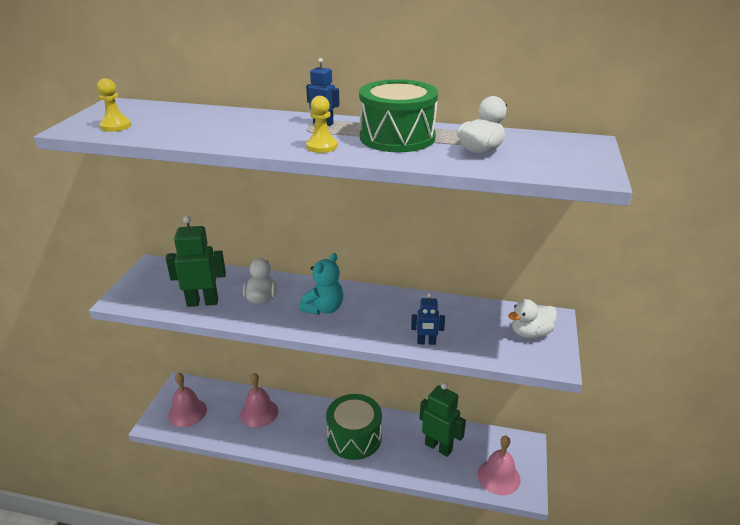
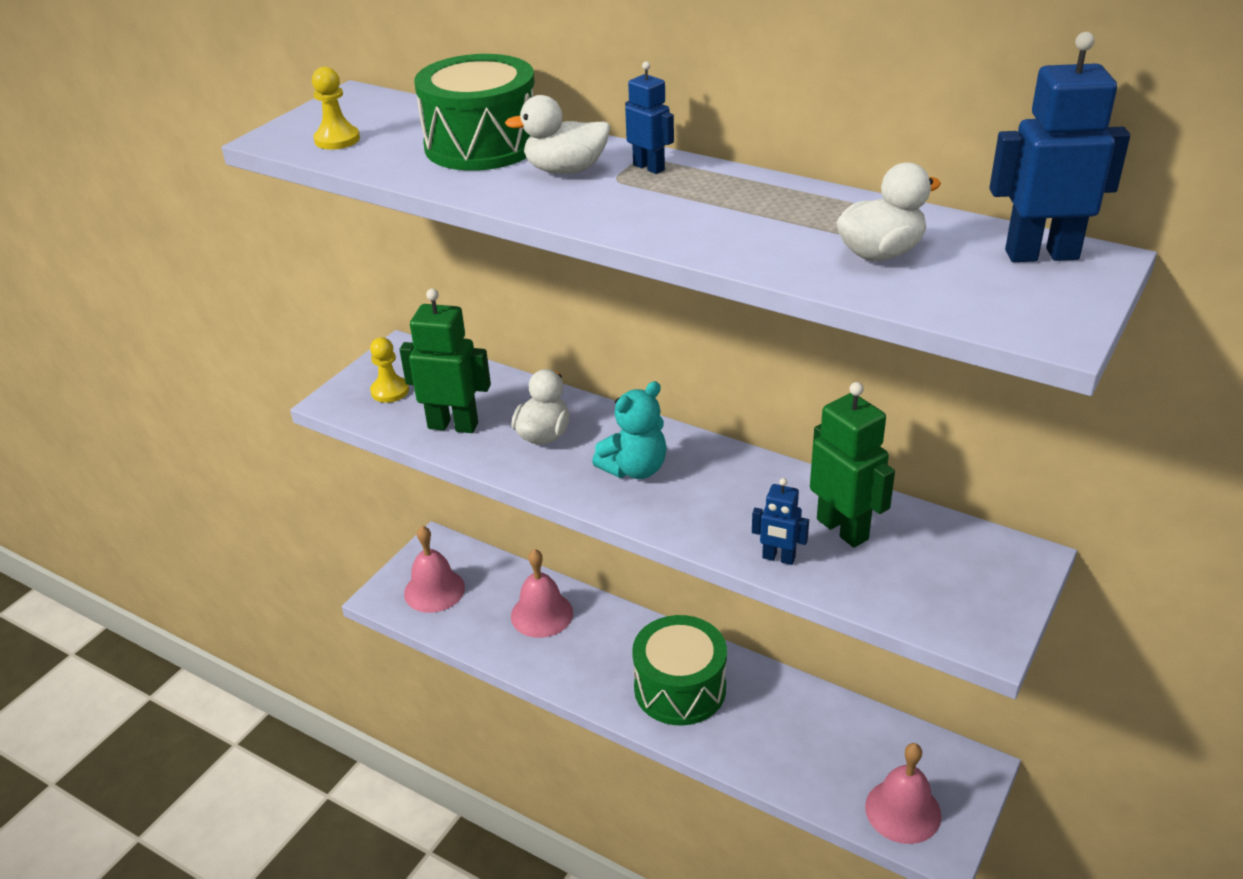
camera: 20 degrees right, 5 degrees up
(321, 146) = (621, 214): yellow pawn -> yellow pawn (390, 391)
(397, 137) = (754, 210): green drum -> green drum (482, 145)
(438, 447) = (816, 736): green robot -> green robot (843, 529)
(530, 333) = (970, 577): white duck -> white duck (565, 170)
(562, 142) = (1041, 254): none -> blue robot

